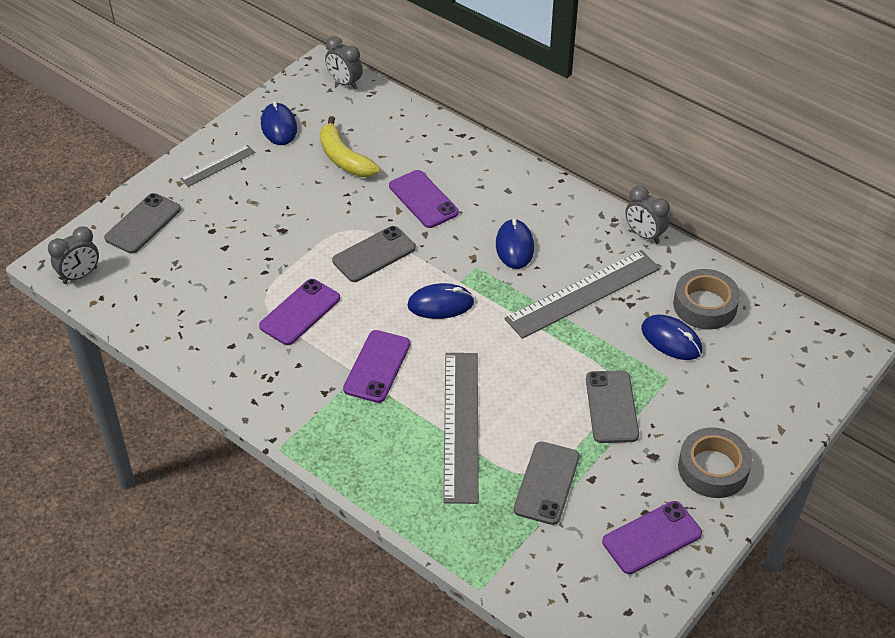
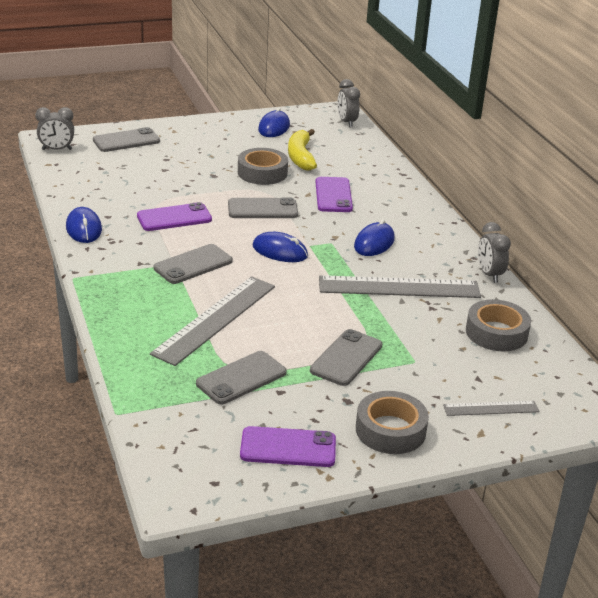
camera: 30 degrees right, 15 degrees down
(218, 166) = (209, 131): grey ruler -> grey ruler (491, 408)
(327, 201) = (262, 173): none -> grey tape
(377, 366) = (193, 264): purple phone -> grey phone
(671, 340) = (443, 341): blue mouse -> blue mouse (84, 228)

